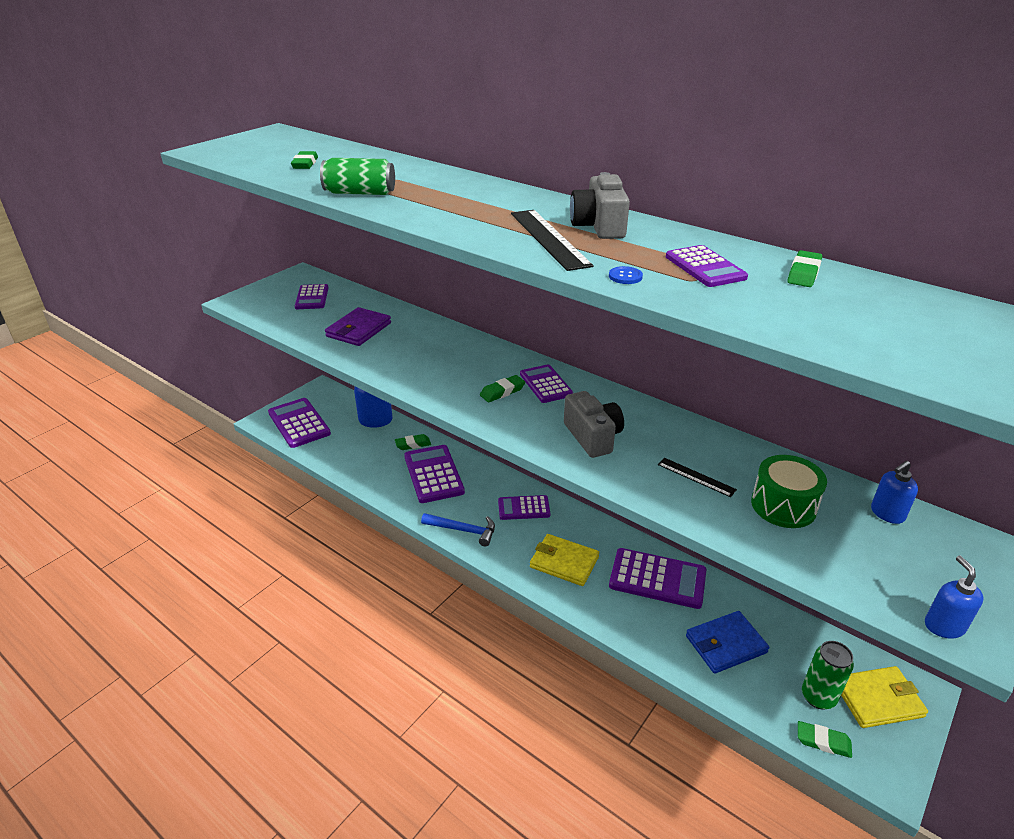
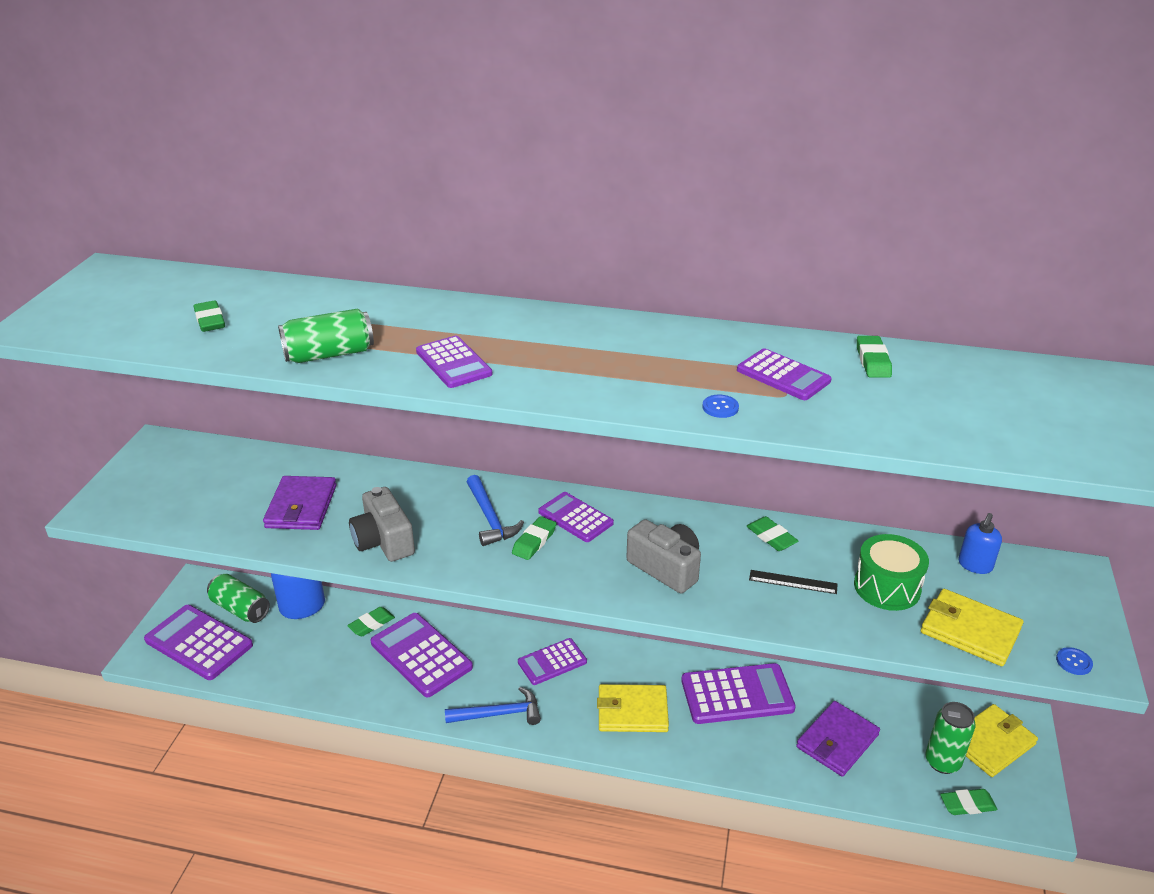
camera: 25 degrees left, 0 degrees up
(312, 297) = (202, 476): purple calculator -> purple calculator (453, 363)
(336, 410) = (240, 609): none -> green can
(481, 368) = (490, 518): none -> blue hammer
(549, 238) = (604, 374): black ruler -> none
(599, 226) = (641, 344): grey camera -> grey camera (384, 541)
(700, 439) = (771, 537): none -> green eraser
(725, 644) = (837, 741): blue wallet -> purple wallet
(845, 564) = (970, 630): none -> yellow wallet
(944, 626) = (1074, 662): blue soap dispenser -> blue button

